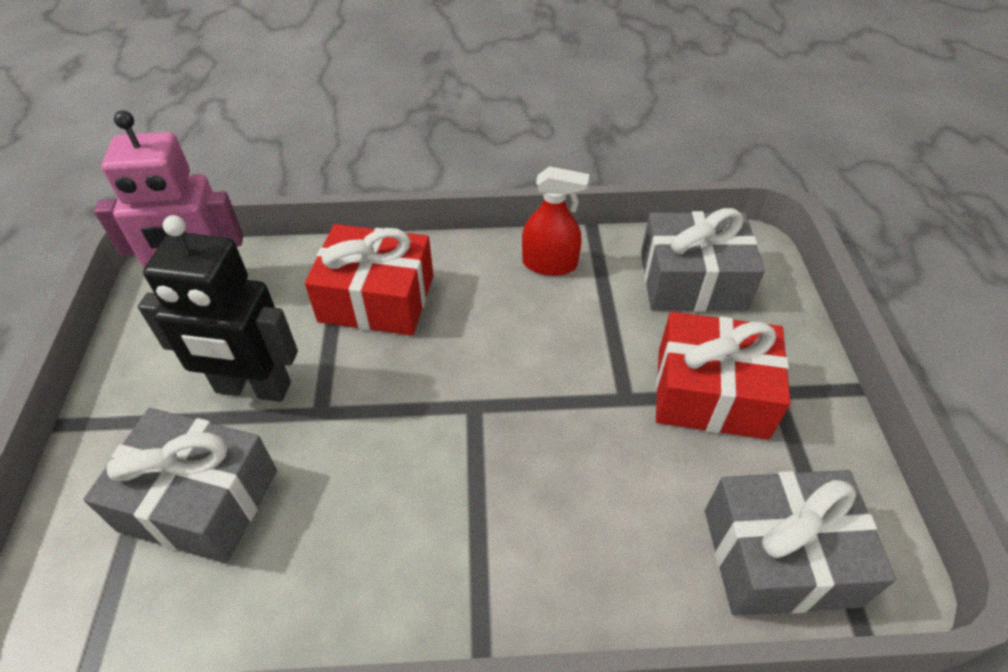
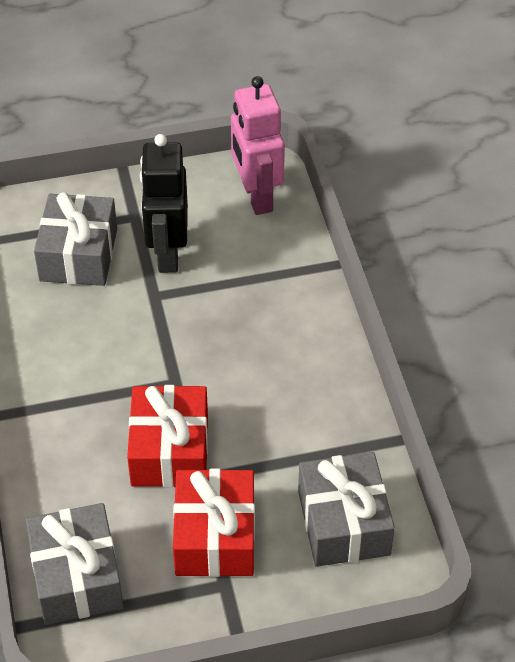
camera: 80 degrees right, 0 degrees up
(377, 298) = (268, 302): red gift -> red gift (170, 450)
(549, 264) = (337, 412): red spray bottle -> none

